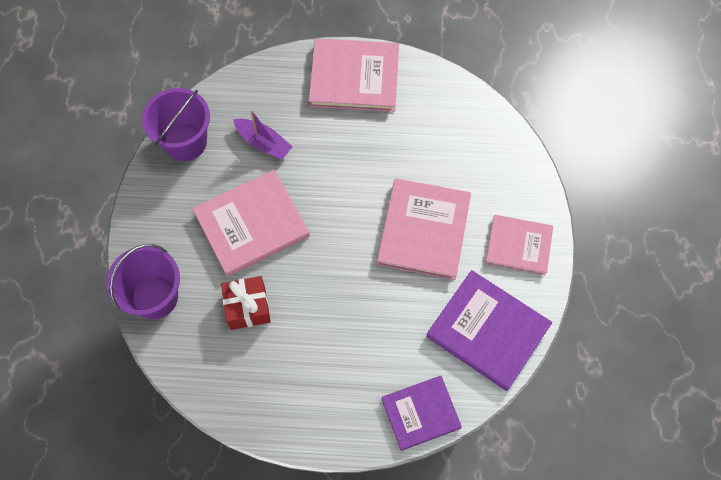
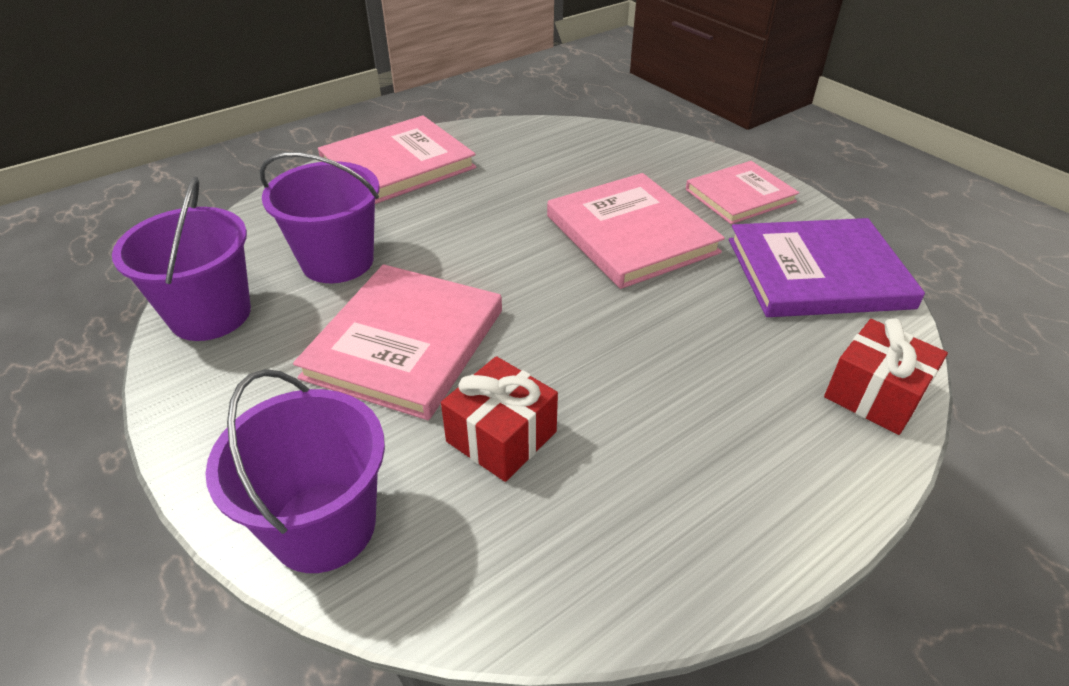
camera: 40 degrees left, 25 degrees down
(263, 143) = (337, 261): purple boat -> purple bucket
(420, 413) = (874, 395): purple book -> red gift

